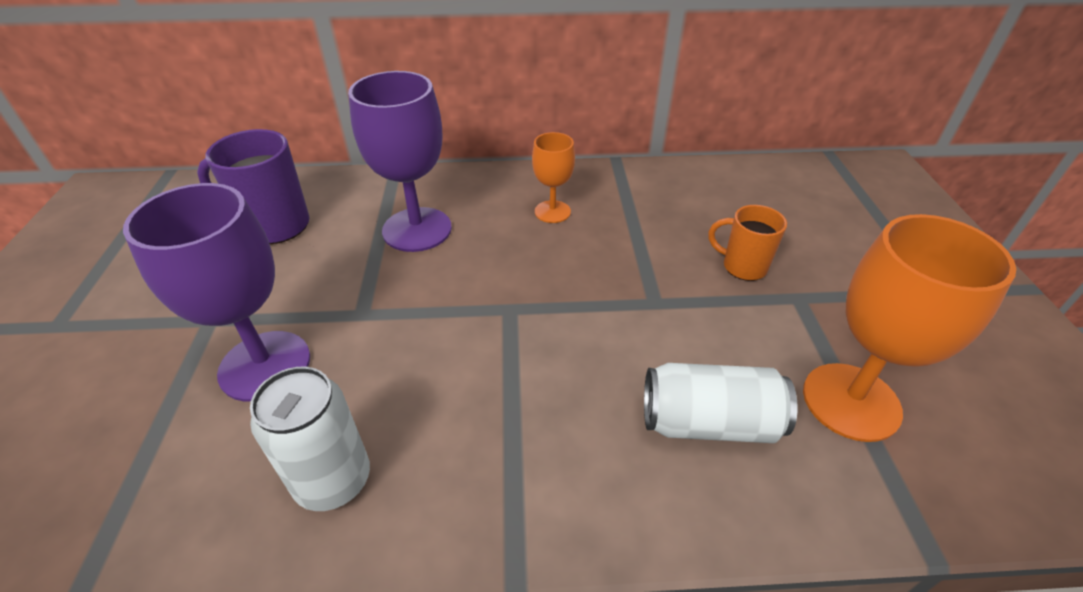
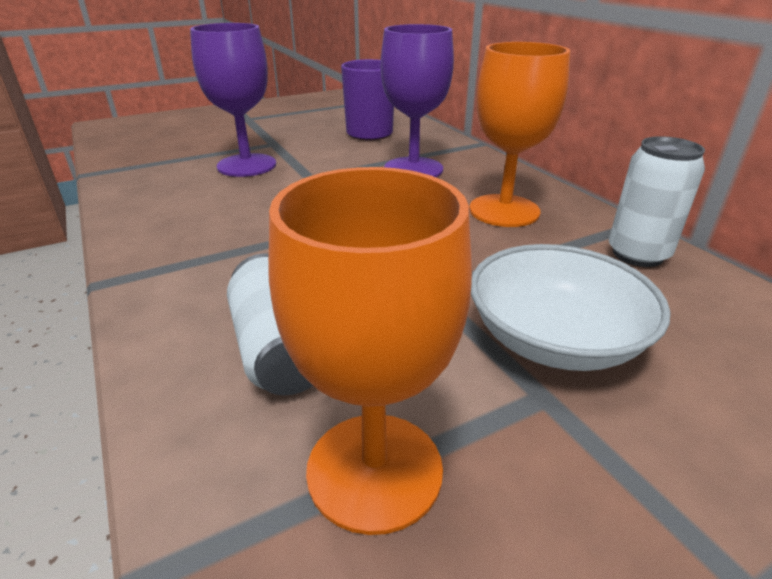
camera: 65 degrees right, 10 degrees down
(333, 480) = (166, 207): white can -> white can (637, 254)
(552, 212) = (504, 211): orange goblet -> orange goblet, size x1.82
(742, 266) = (554, 338): orange mug -> white bowl

